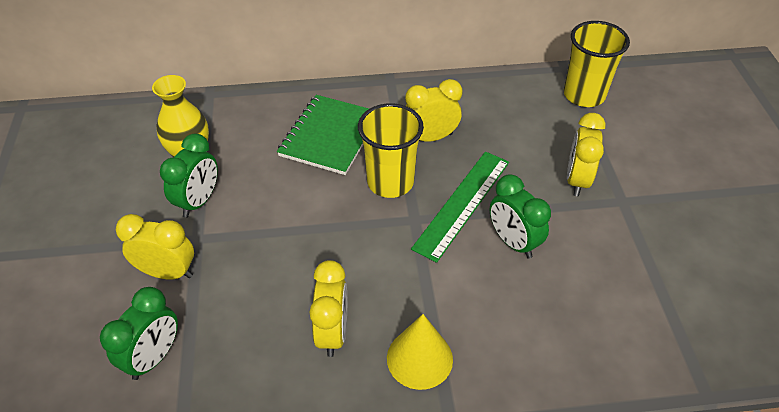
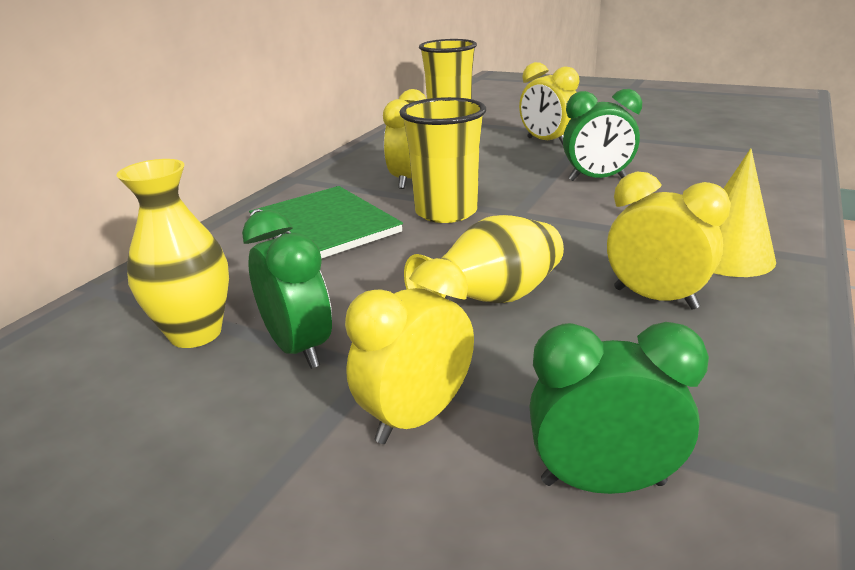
camera: 55 degrees left, 20 degrees down
(154, 357) = (603, 482): green clock -> green clock turned 60 degrees counterclockwise
(287, 256) = (493, 299): none -> yellow vase
(462, 204) = (522, 187): green ruler -> none

